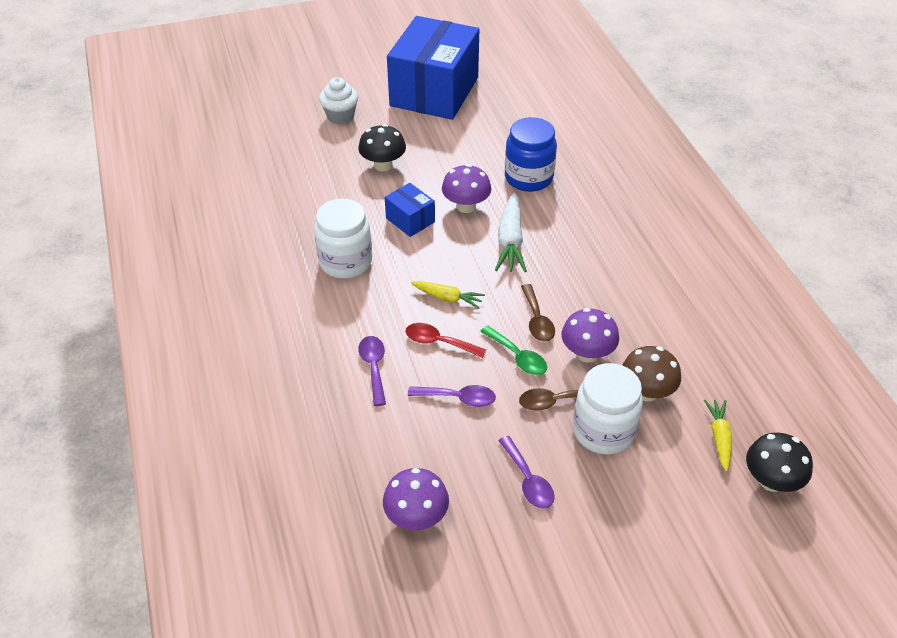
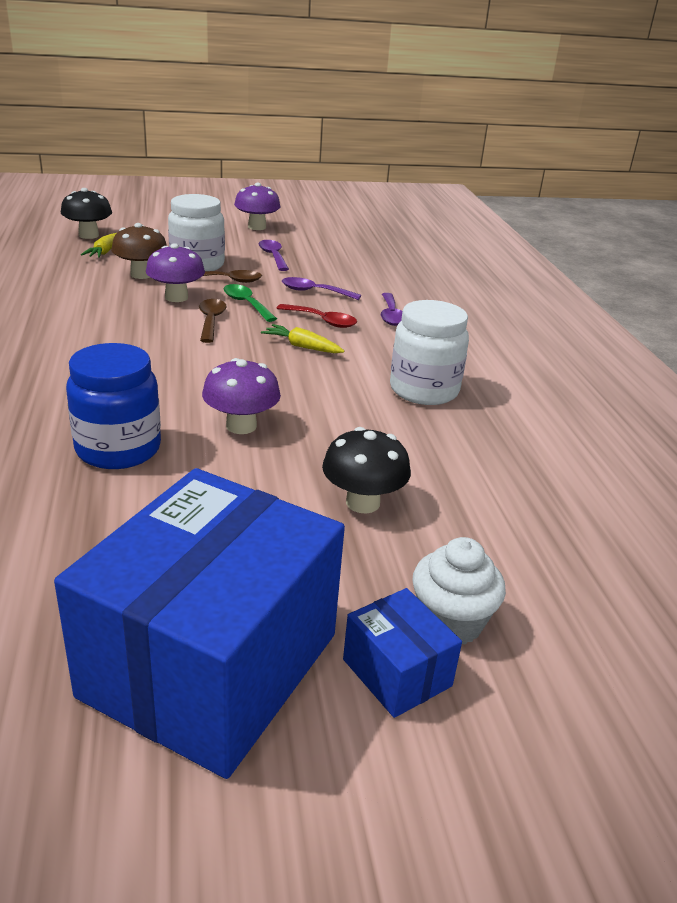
camera: 175 degrees left, 15 degrees down
(410, 220) = (330, 421): blue box -> blue box (397, 672)
(416, 517) = (363, 255): purple mushroom -> purple mushroom (257, 227)
(510, 241) = (199, 382): white carrot -> none

